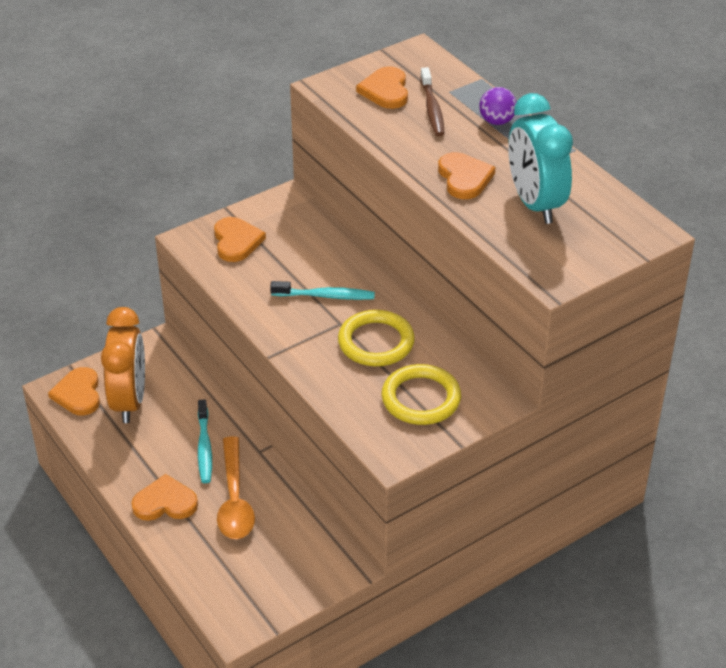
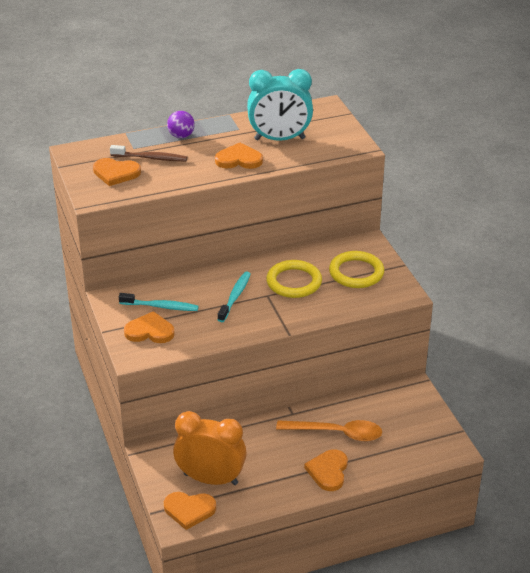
camera: 75 degrees left, 5 degrees down
(204, 447) = (278, 442): turquoise toothbrush -> turquoise toothbrush (161, 306)

